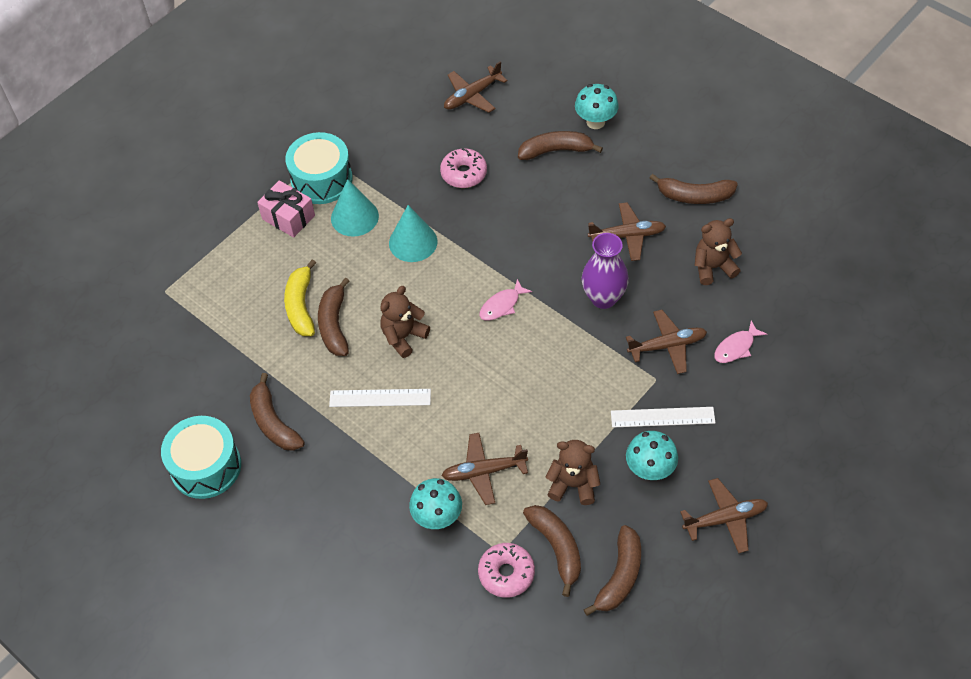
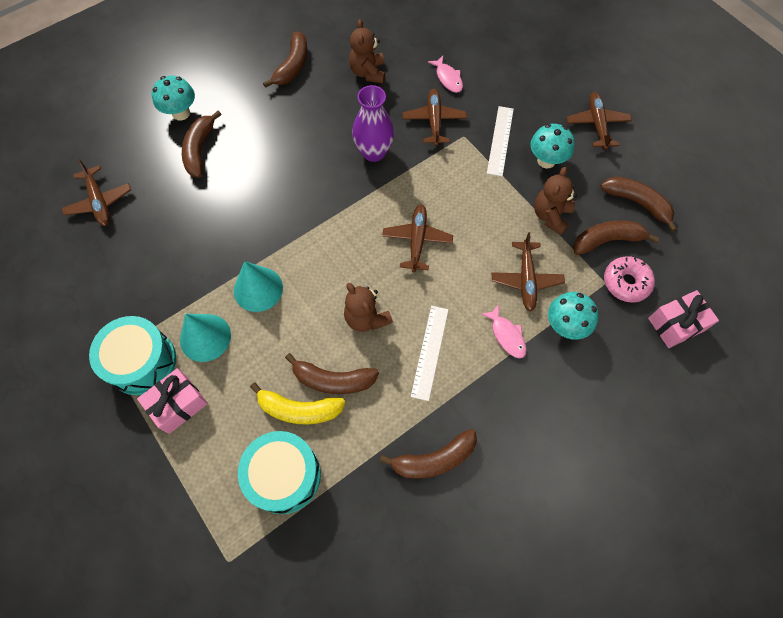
camera: 80 degrees left, 10 degrees up
(206, 466) = (472, 539): turquoise drum -> turquoise drum (284, 475)
(464, 173) = (193, 229): pink donut -> none
(466, 631) = (676, 324): none -> pink gift
(502, 305) = (357, 229): pink fish -> pink fish (506, 335)
(627, 236) = (315, 120): brown plane -> brown plane (417, 240)

